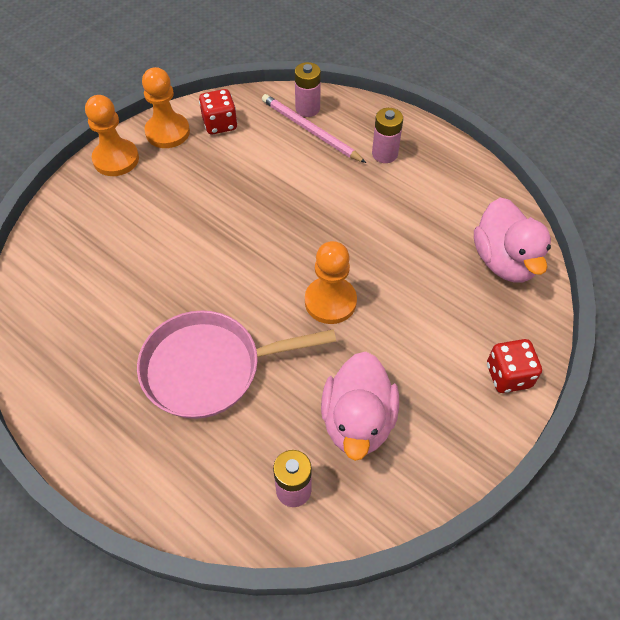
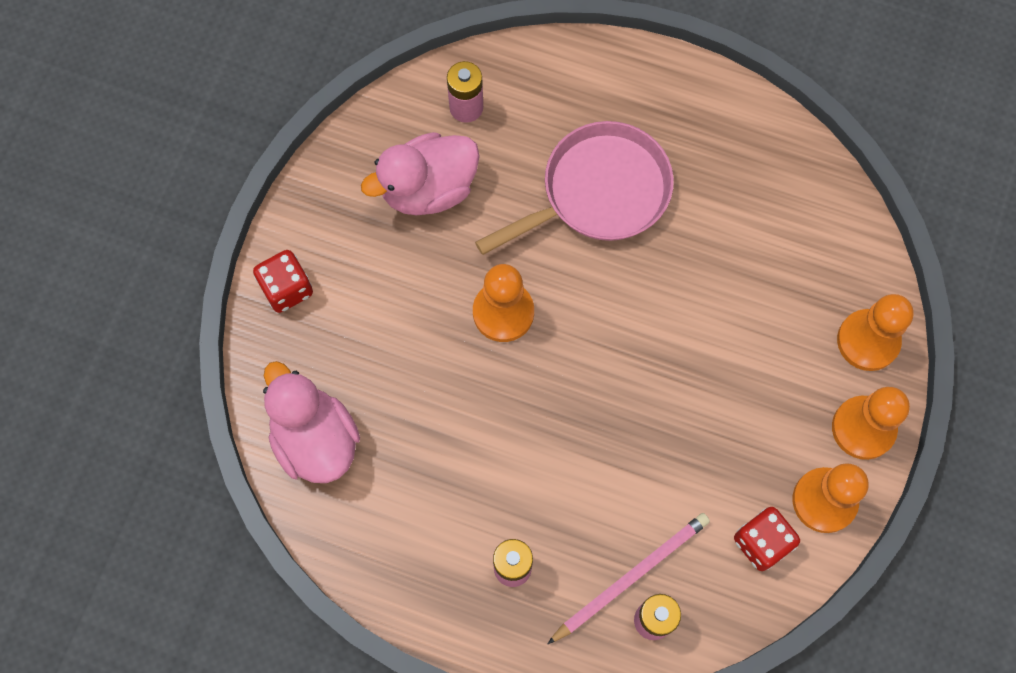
camera: 160 degrees right, 15 degrees up
(75, 204) = (868, 341): none -> orange pawn
(310, 130) = (631, 577): pink pencil -> pink pencil turned 60 degrees counterclockwise
(357, 421) = (428, 189): pink duck -> pink duck turned 105 degrees counterclockwise

